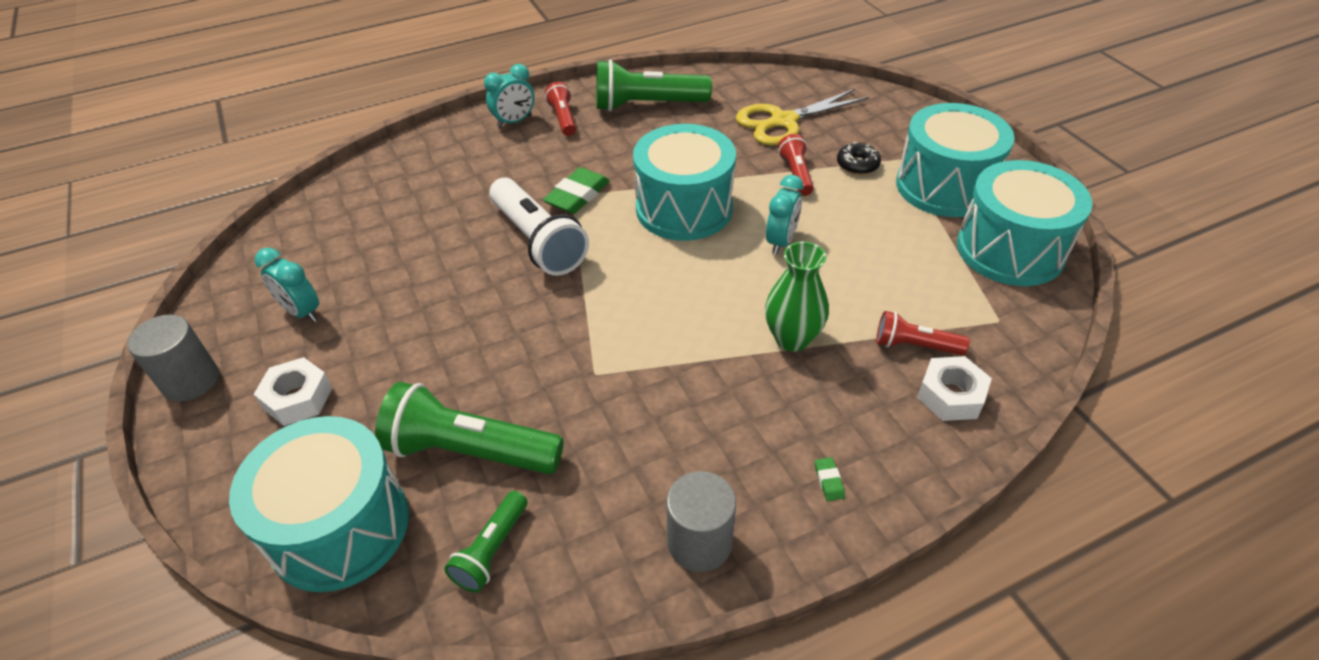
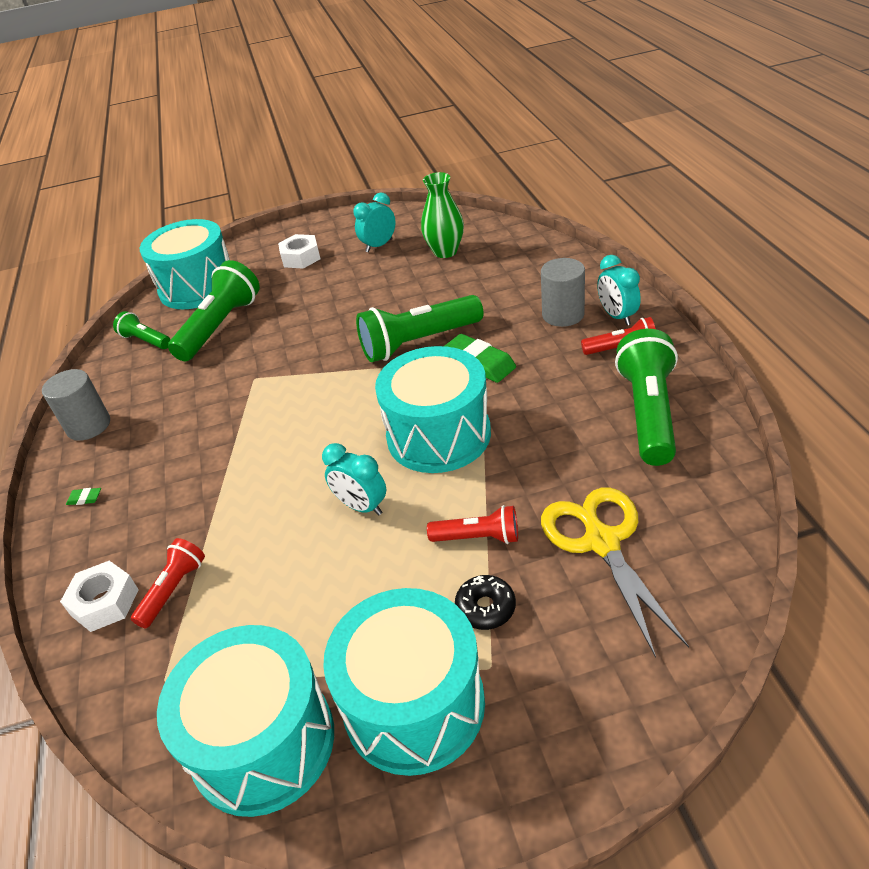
camera: 105 degrees right, 5 degrees down
(191, 380) = (335, 220): grey cylinder -> grey cylinder (563, 315)
(538, 241) = (418, 342): white flashlight -> green flashlight
(792, 338) = (229, 496): green vase -> green vase (445, 252)

